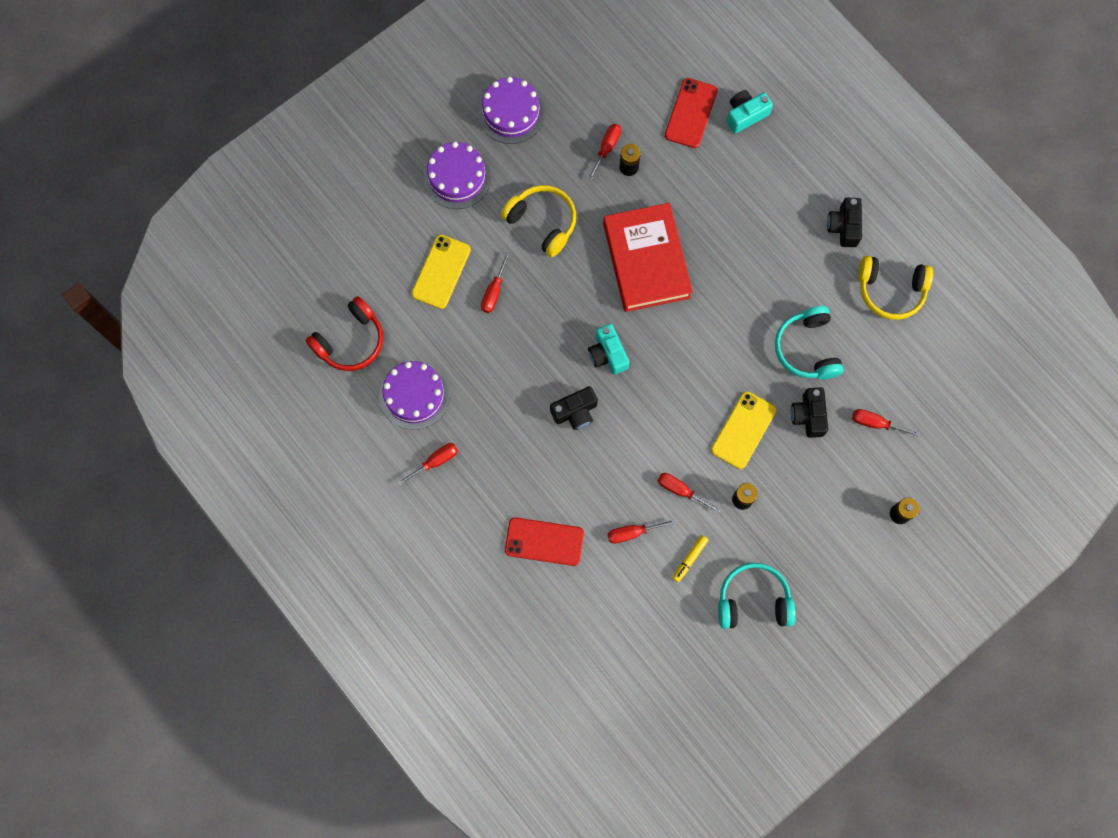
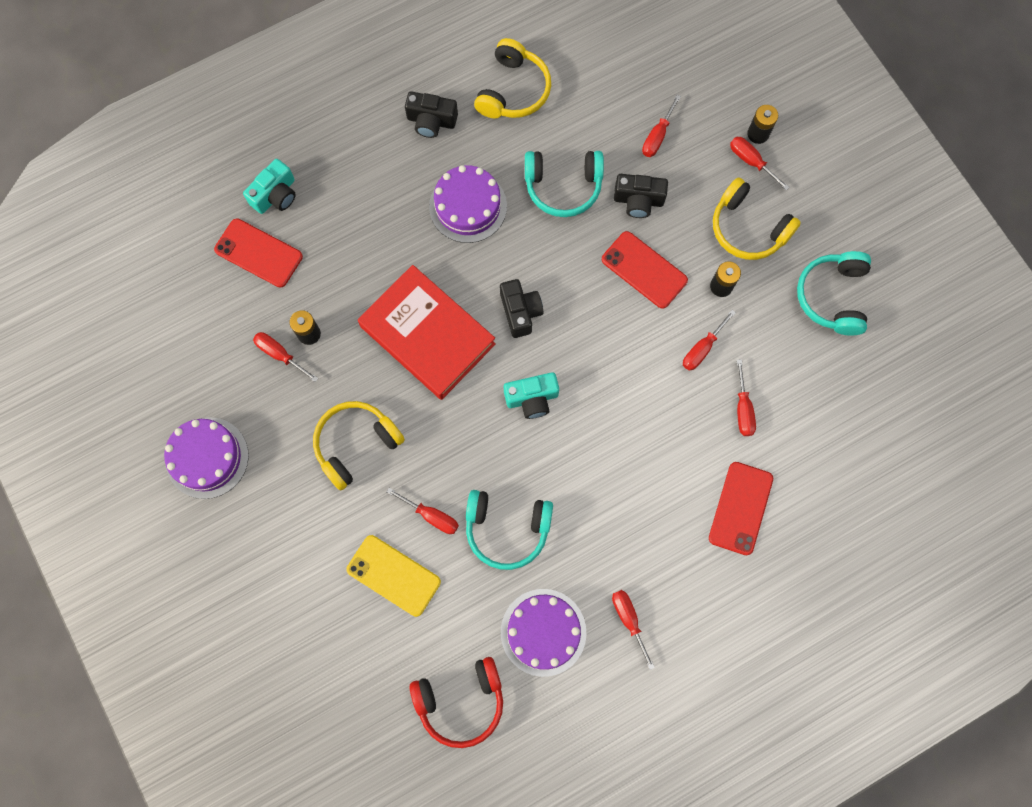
camera: 80 degrees left, 0 degrees up
(351, 341) = (461, 701): red headphones -> red headphones turned 105 degrees clockwise
(457, 177) = (275, 537): purple cake -> purple cake (468, 206)
(493, 353) = (507, 529): none -> turquoise headphones
(575, 412) = (594, 447): black camera -> black camera (520, 312)
(646, 260) = (427, 335): red book -> red book turned 45 degrees clockwise
(689, 559) = (780, 353): yellow marker -> none
(743, 430) = (644, 270): yellow phone -> red phone
(745, 115) = (275, 195): turquoise camera -> turquoise camera turned 120 degrees counterclockwise
(803, 516) = (748, 228): none -> yellow headphones
(870, 511) = (751, 161): none -> red screwdriver

